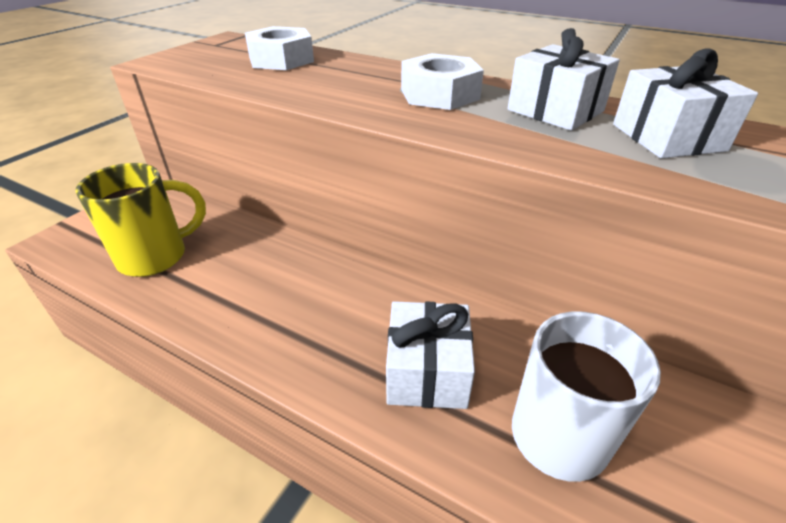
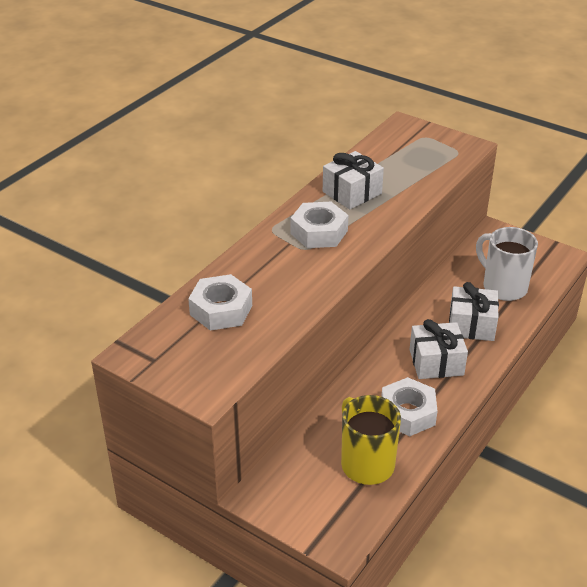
camera: 85 degrees left, 0 degrees up
(229, 291) = (407, 413): none -> white nut
(667, 137) = (390, 166): white gift -> white gift (436, 362)

